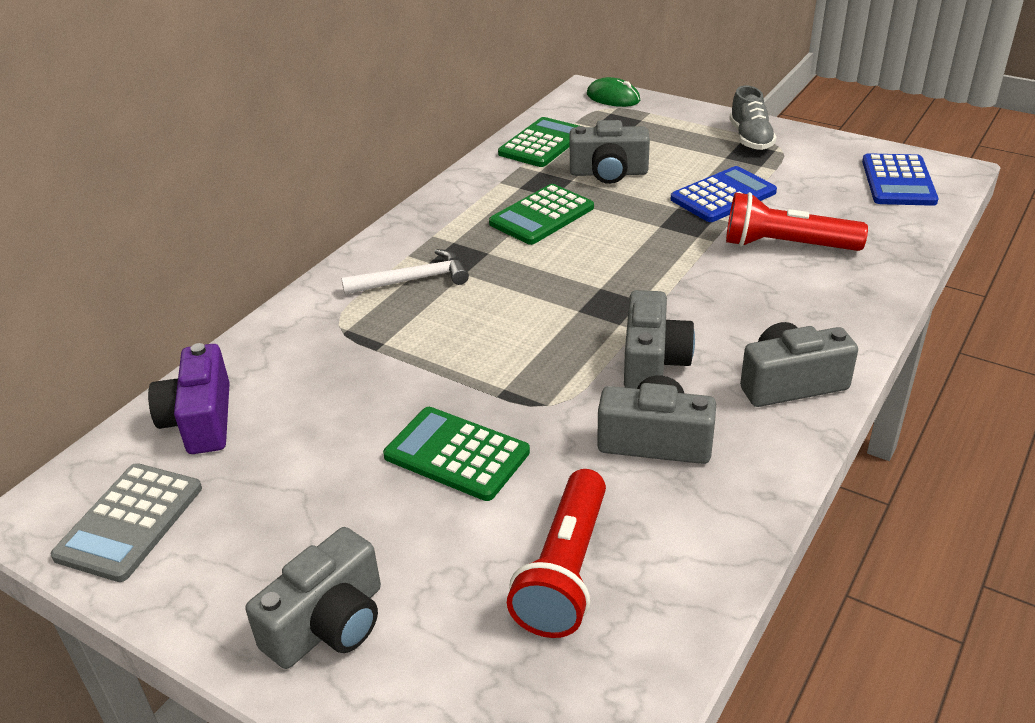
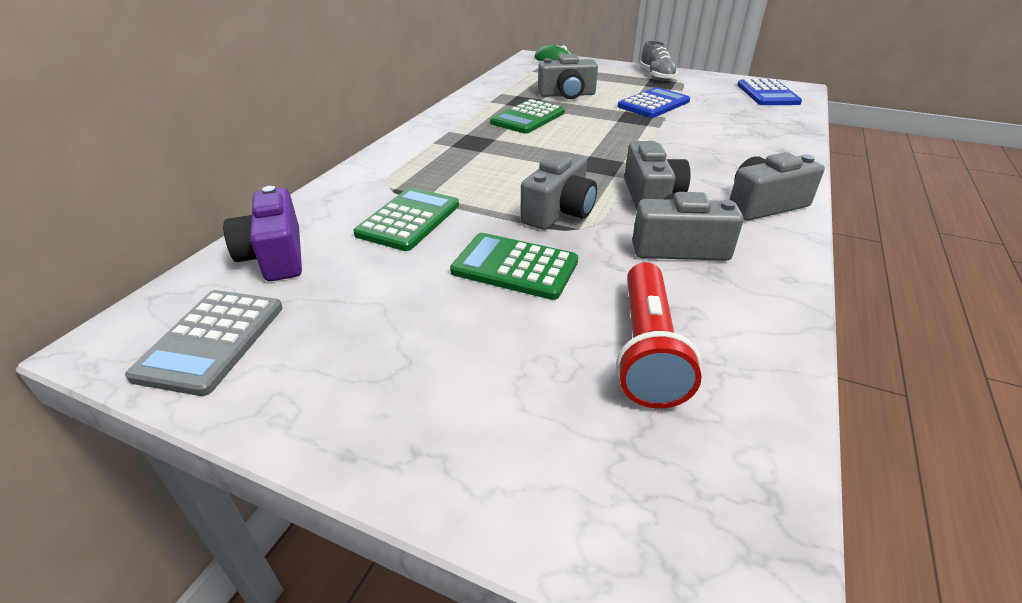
camera: 10 degrees left, 0 degrees up
(328, 624) = (432, 416): grey camera -> grey camera (559, 211)
(414, 280) = (442, 156): white hammer -> none
(542, 143) = (513, 82): green calculator -> green calculator (409, 220)
(786, 245) = (712, 128): red flashlight -> none

